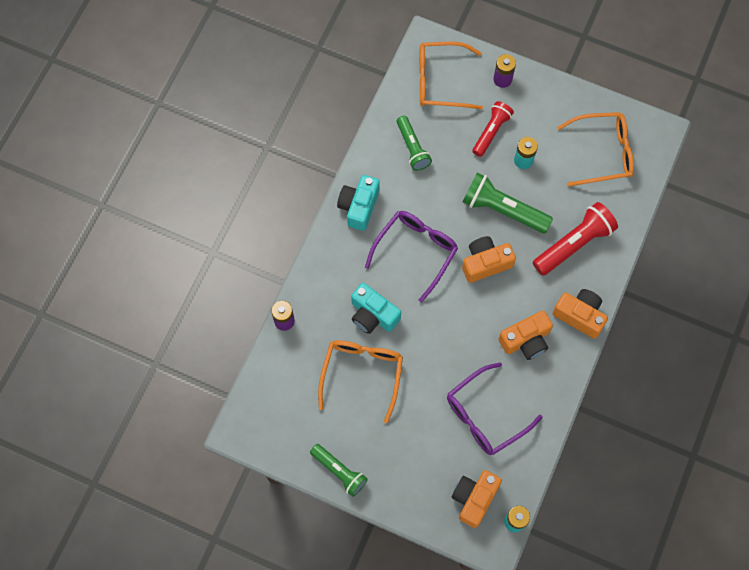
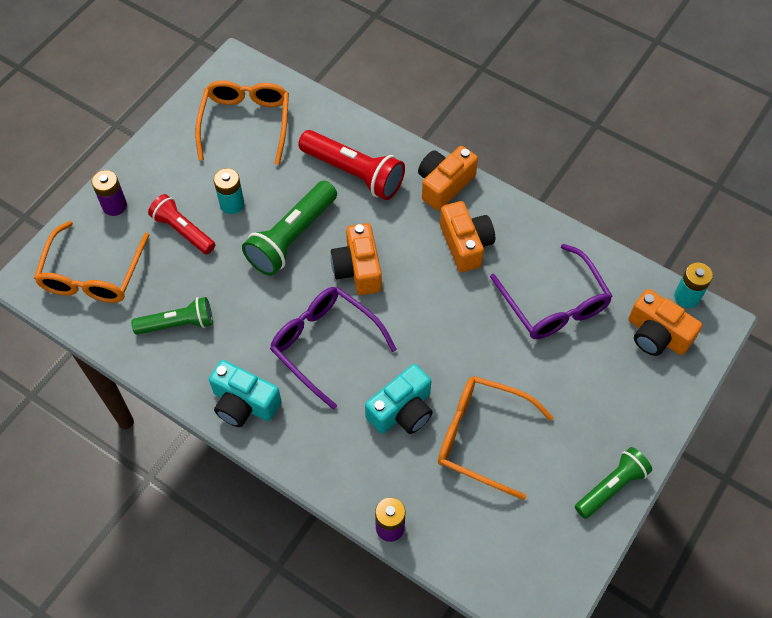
camera: 80 degrees left, 10 degrees down
(574, 244) = (354, 173): red flashlight -> red flashlight turned 150 degrees clockwise

